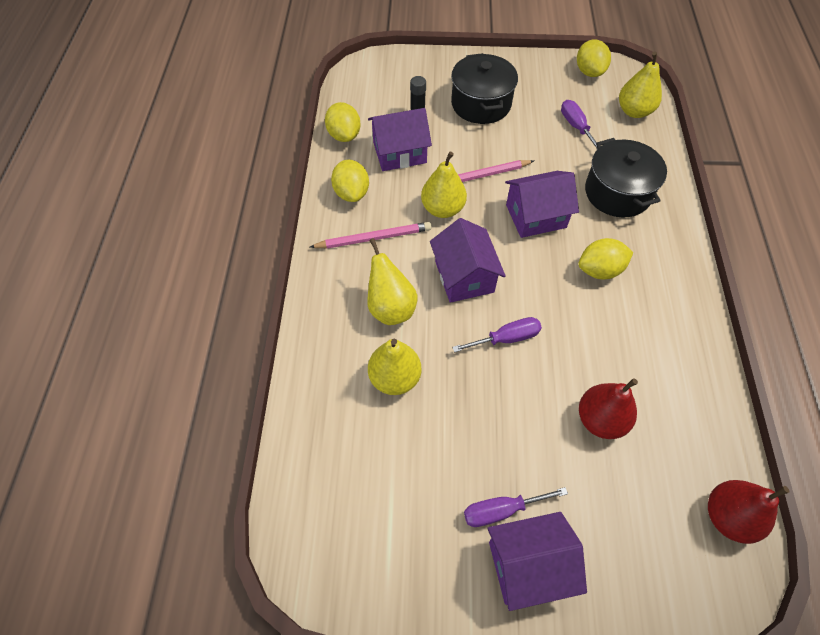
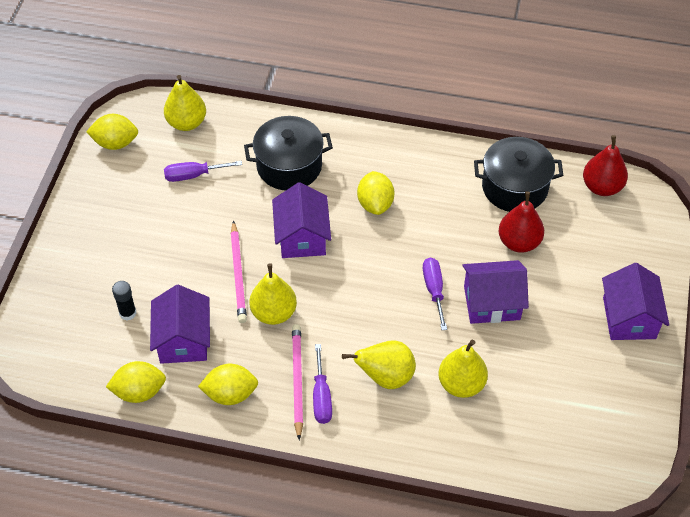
camera: 80 degrees left, 5 degrees down
(464, 276) = (361, 310): purple house -> purple house (492, 302)
(481, 104) = (132, 250): black pot -> black pot (514, 187)
(501, 510) = (586, 326): purple screwdriver -> purple screwdriver (321, 397)

